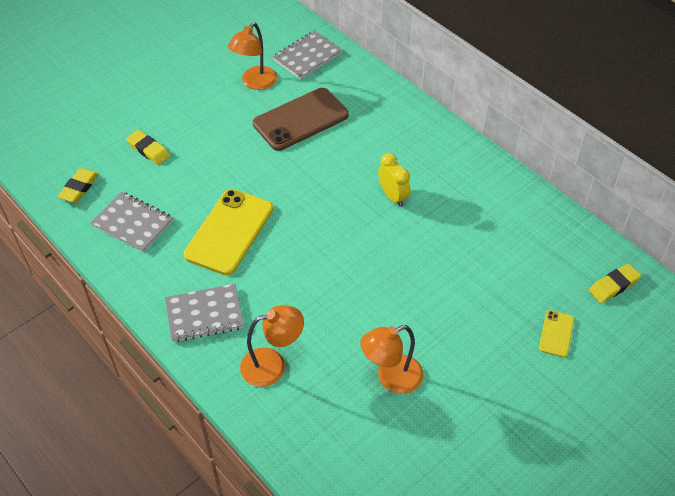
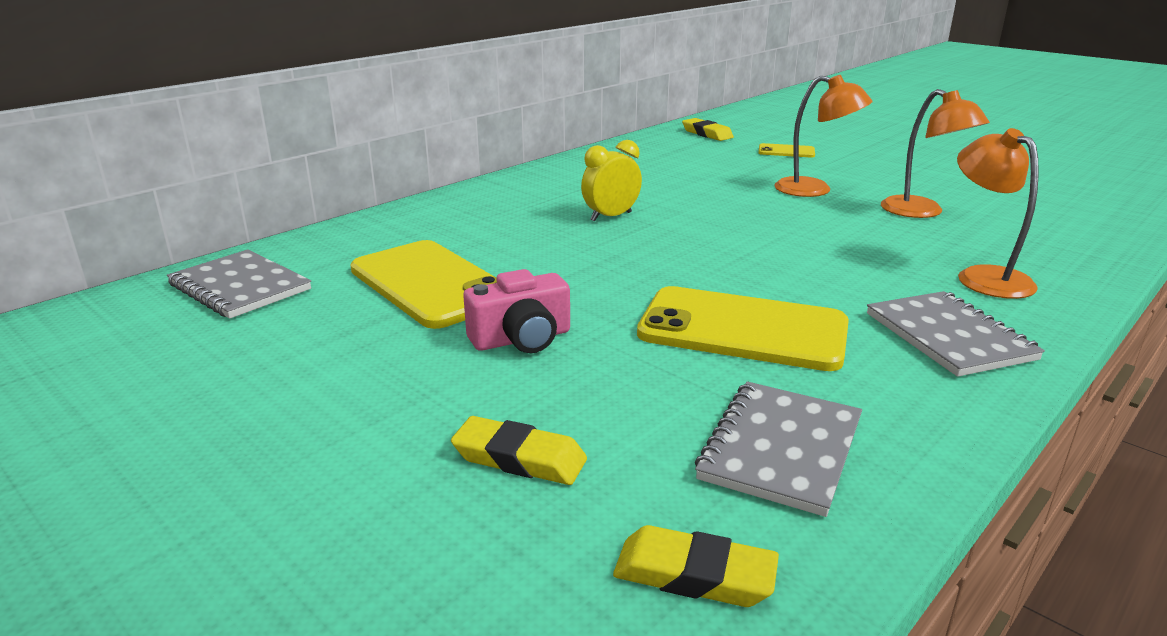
camera: 95 degrees left, 25 degrees down
(148, 150) = (519, 458): yellow eraser -> yellow eraser turned 75 degrees clockwise
(236, 152) = (521, 339): none -> pink camera
(255, 83) = (300, 335): orange lamp -> orange lamp (814, 190)
(300, 119) = (430, 284): brown phone -> yellow phone

